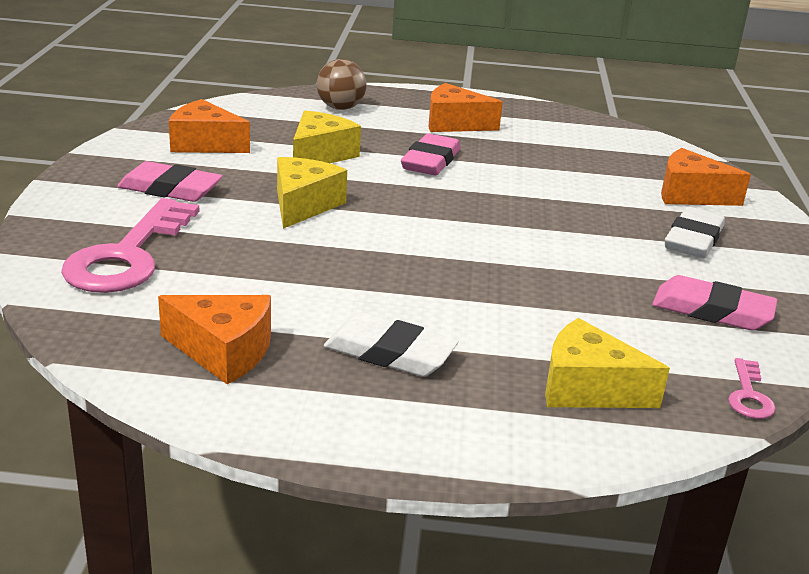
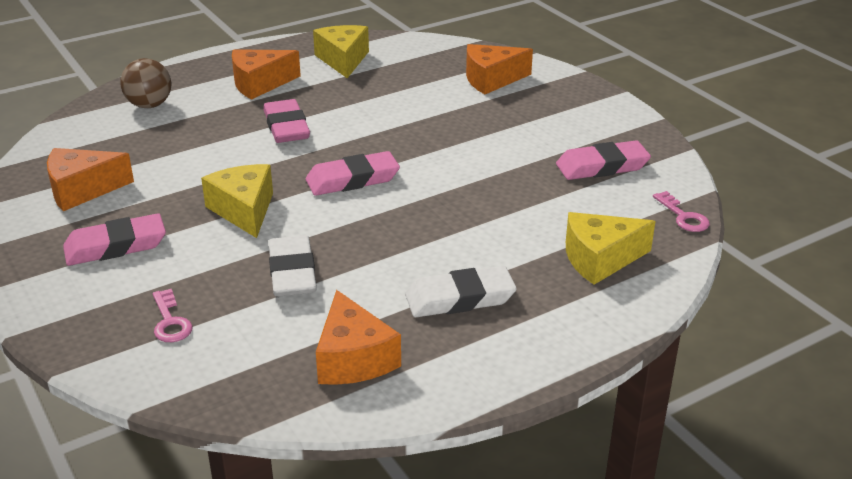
camera: 35 degrees left, 5 degrees up
(128, 256) = (170, 321): pink key -> pink key, size x0.44
(224, 351) = (353, 358): orange cheese -> orange cheese turned 90 degrees clockwise
(320, 155) = (194, 158): yellow cheese -> yellow cheese (343, 60)
(430, 220) = (352, 179): none -> pink eraser
(693, 239) = (533, 116): white eraser -> white eraser (292, 272)

